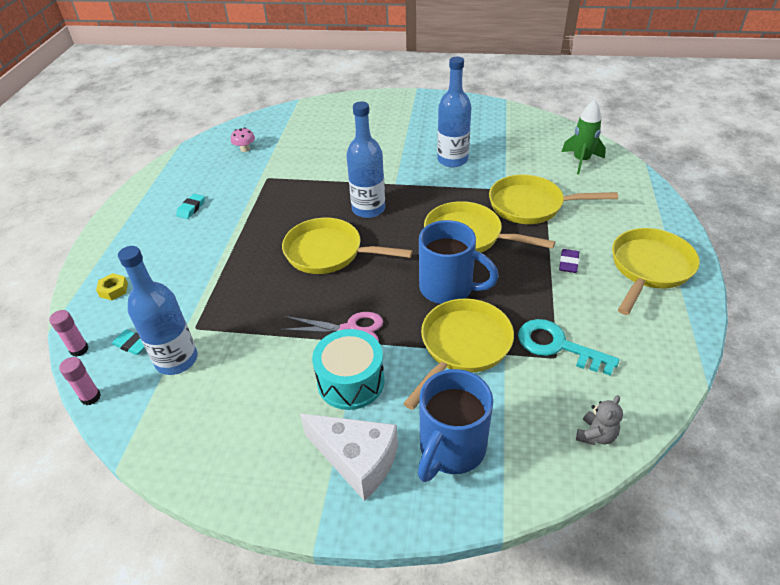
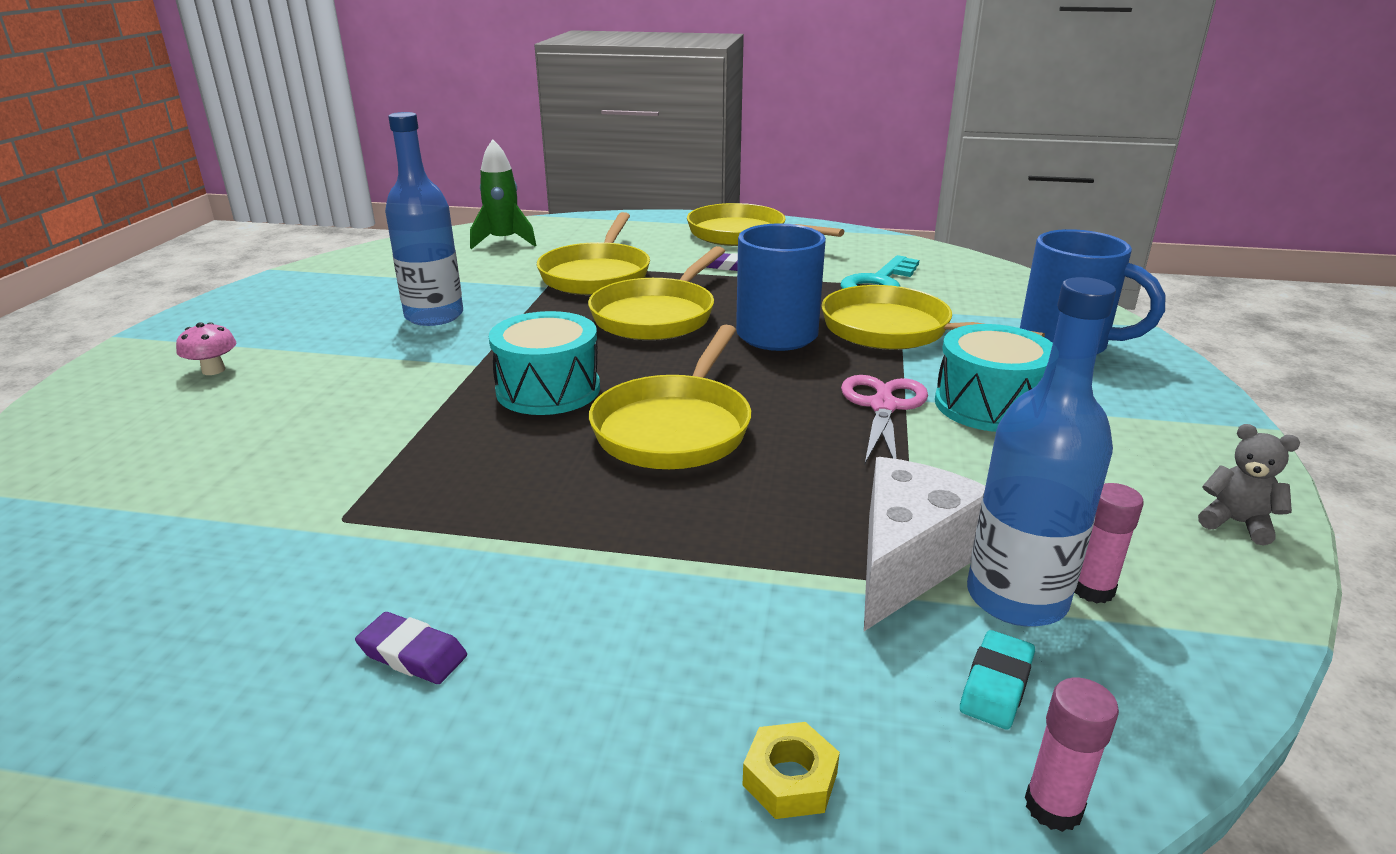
camera: 90 degrees left, 15 degrees down
(91, 397) = (1192, 733): pink glue stick -> pink glue stick (1092, 589)
(191, 208) = (412, 654): turquoise eraser -> purple eraser
(245, 149) = (140, 572): pink mushroom -> pink mushroom (213, 370)
(357, 460) = (1124, 400): white cheese -> white cheese (908, 560)
(368, 209) = (548, 389): blue bottle -> turquoise drum
(596, 435) = (1002, 279): grey teddy bear -> grey teddy bear (1236, 523)

